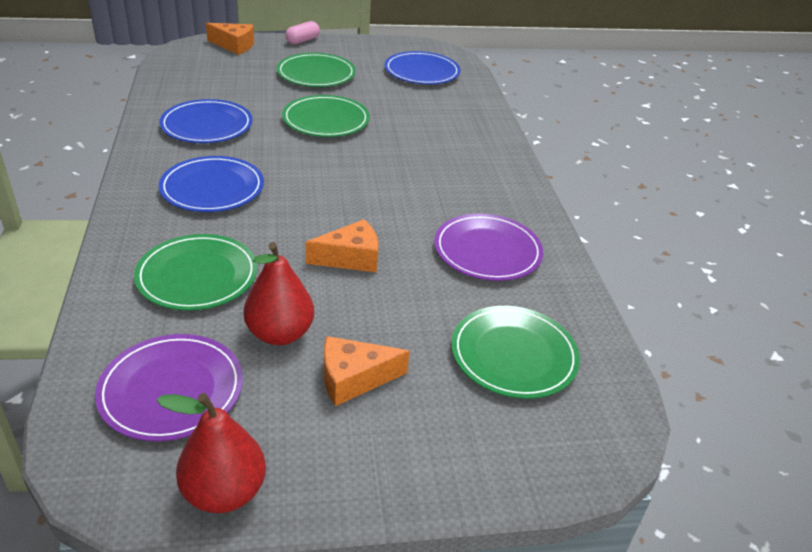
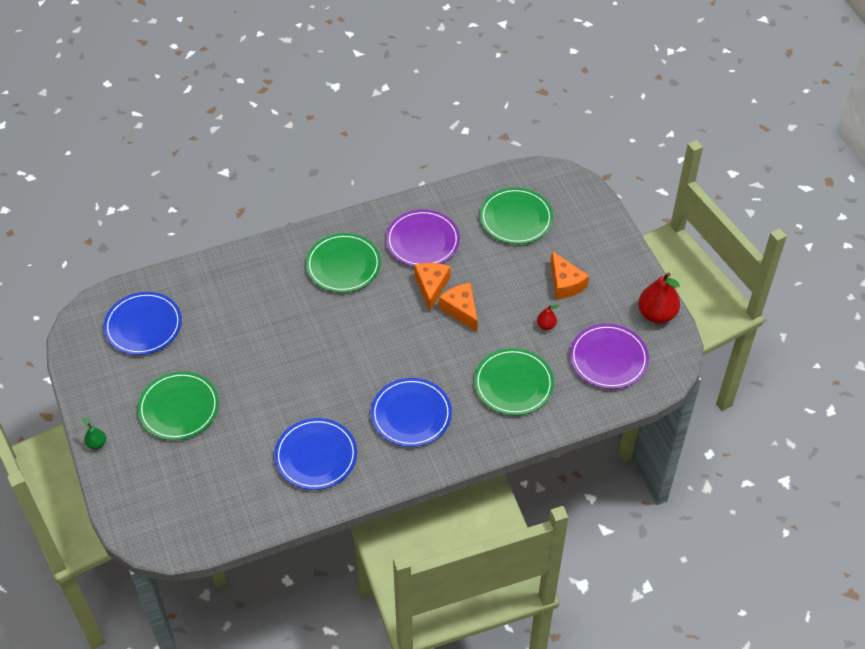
camera: 100 degrees left, 15 degrees up
(234, 45) = (132, 500): orange cheese -> orange cheese (431, 287)
(280, 334) = (546, 325): red pear -> red pear, size x0.49
(302, 41) = (97, 443): pink capsule -> green pear
(326, 120) = (273, 374): green plate -> green plate (343, 265)

